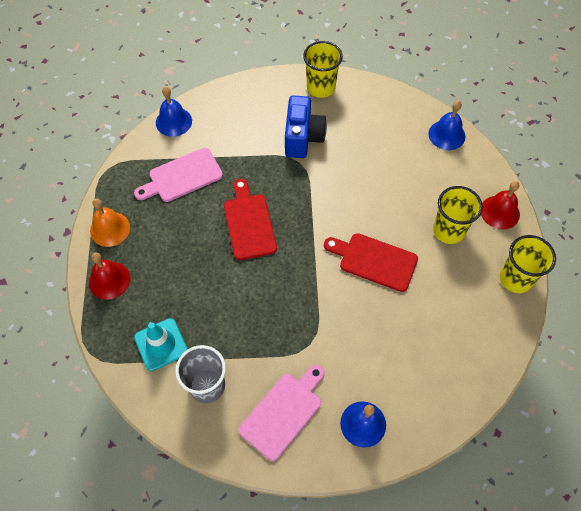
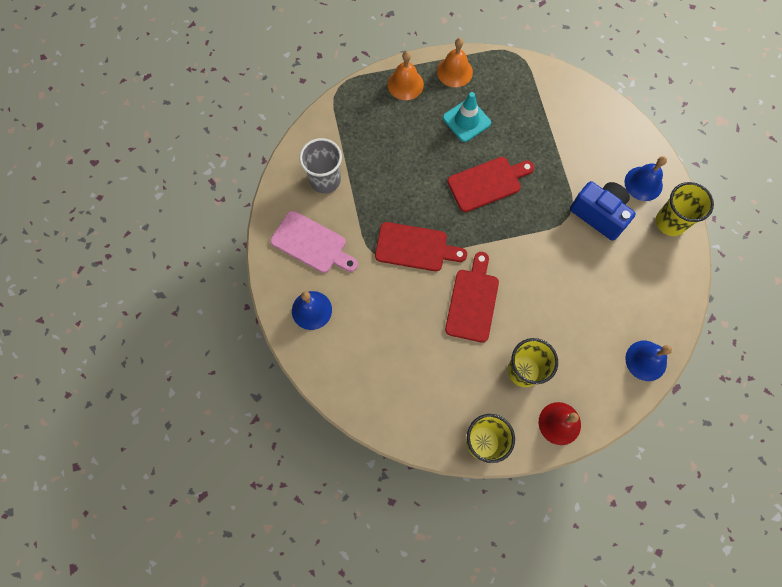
camera: 80 degrees right, 10 degrees up
(109, 280) = (405, 84): red bell -> orange bell
(161, 344) = (355, 137): turquoise traffic cone -> turquoise traffic cone (466, 120)
(173, 121) = (584, 94): blue bell -> blue bell (643, 183)
(182, 176) = (524, 116): pink cutting board -> none
(303, 138) = (599, 214): blue camera -> blue camera turned 135 degrees counterclockwise
(307, 304) = (415, 247): none -> red cutting board

